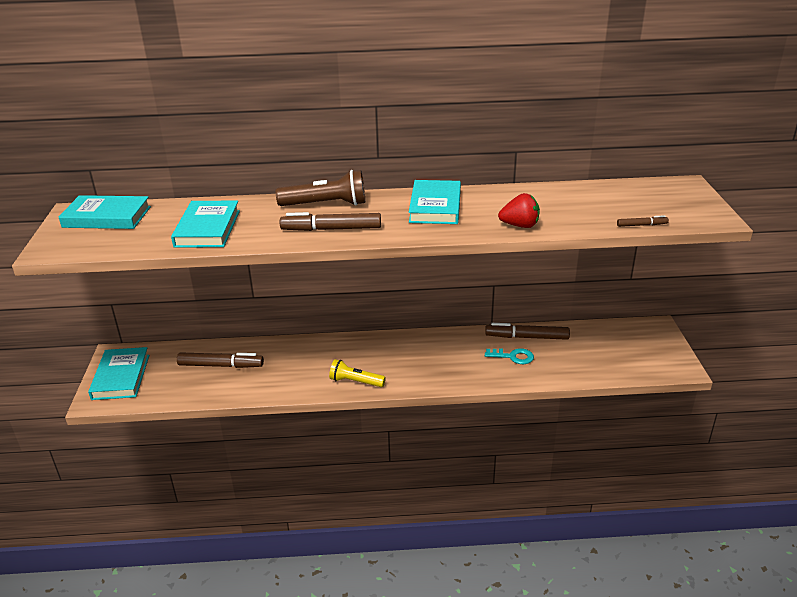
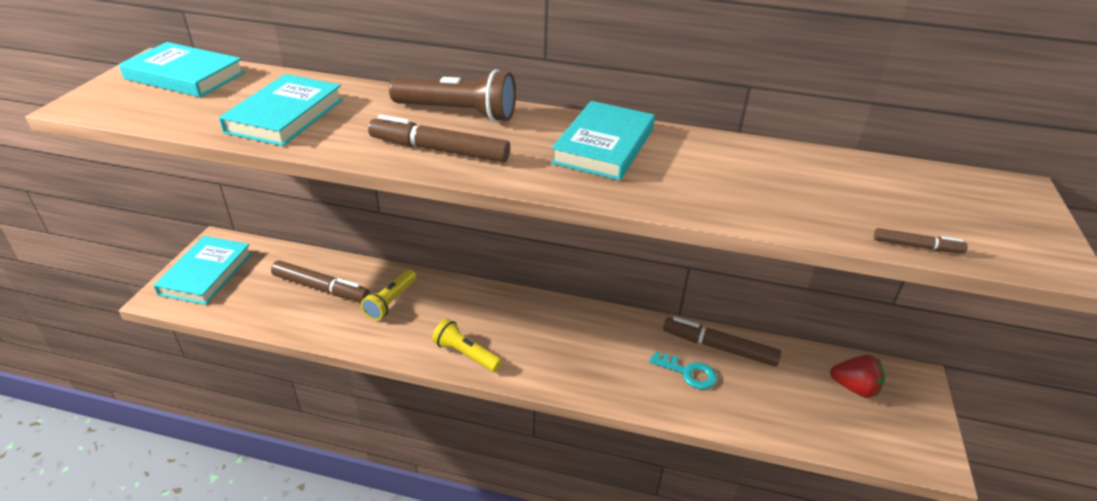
camera: 15 degrees right, 5 degrees up
(280, 362) = (390, 302): none -> yellow flashlight
(520, 225) = (713, 203): red strawberry -> red strawberry (854, 388)

